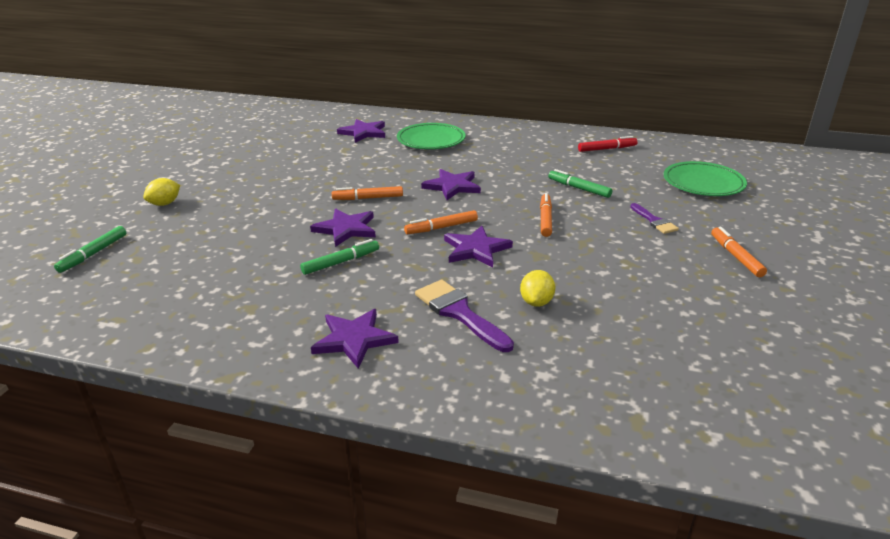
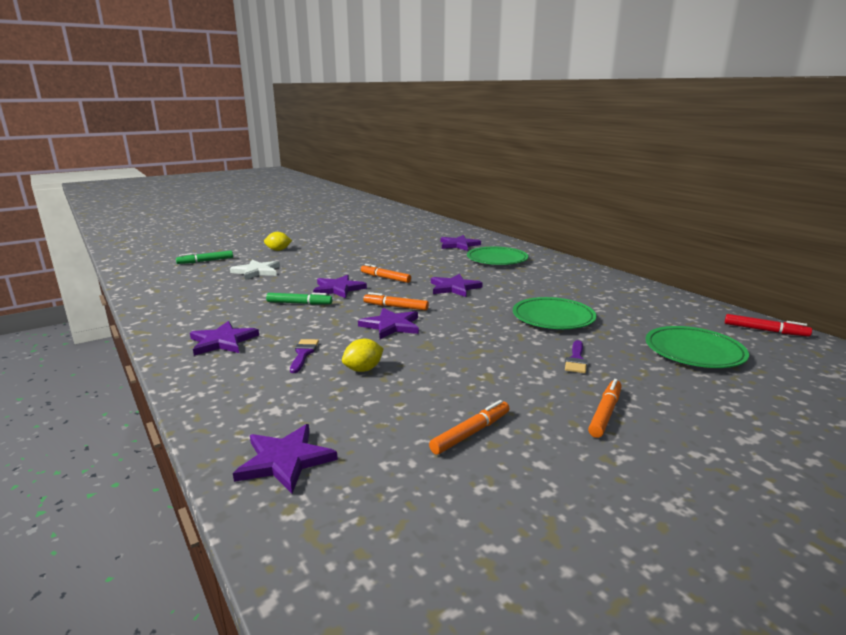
camera: 40 degrees right, 10 degrees down
(202, 243) = (256, 271): none -> white star
(459, 313) = (303, 354): purple brush -> purple brush, size x0.60
(545, 219) = (480, 327): orange marker -> orange marker (470, 433)
(579, 188) = (553, 318): green marker -> green plate
(607, 149) = (640, 301): red marker -> red marker (765, 330)
(634, 407) = (285, 460): none -> purple star

